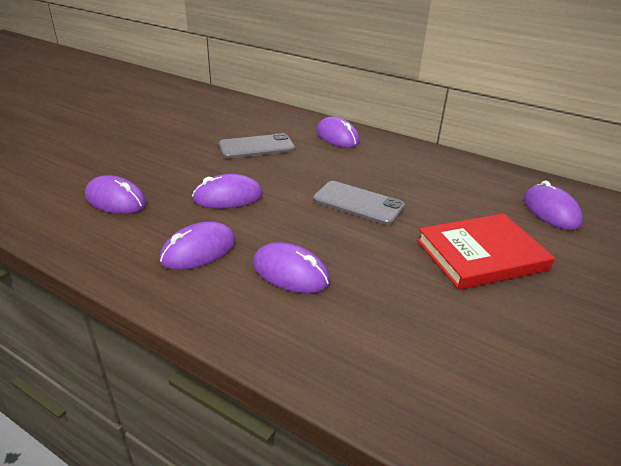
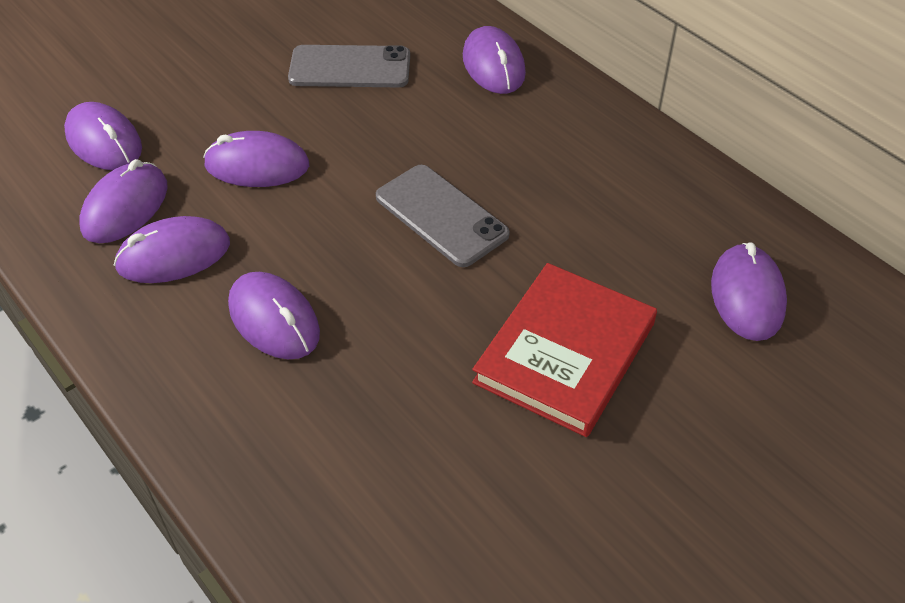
camera: 20 degrees right, 15 degrees up
(149, 231) = (125, 207): none -> purple mouse
(481, 255) = (565, 353): red book -> red book turned 60 degrees counterclockwise

